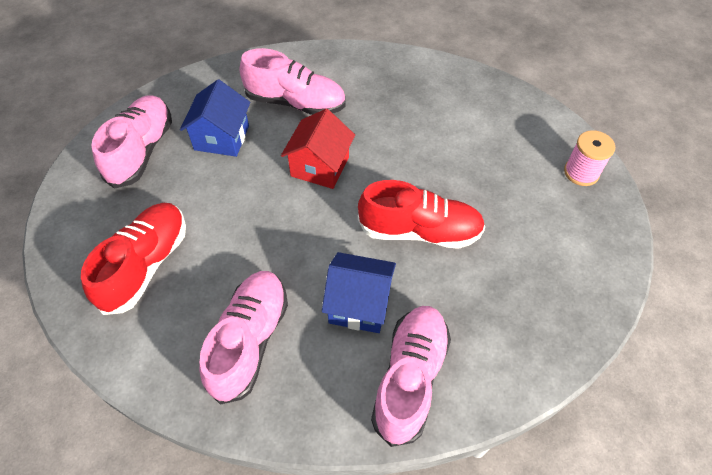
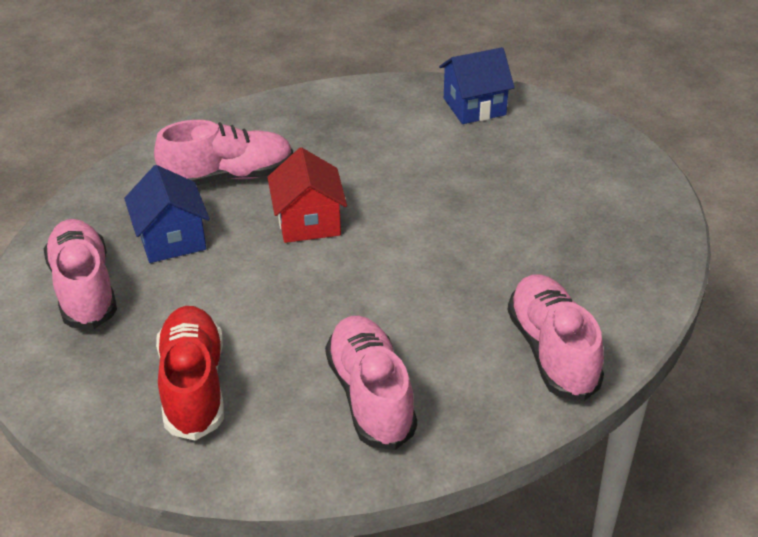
camera: 30 degrees left, 15 degrees down
(359, 304) = (454, 317): blue house -> blue house (474, 106)
(419, 231) = (459, 234): red shoe -> none
(581, 172) = (568, 128): pink spool -> none

